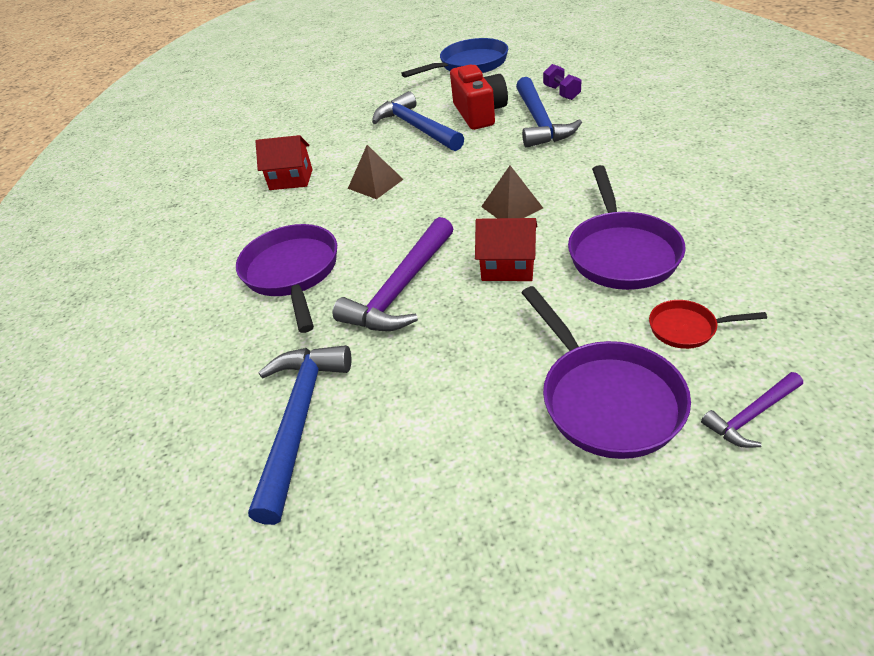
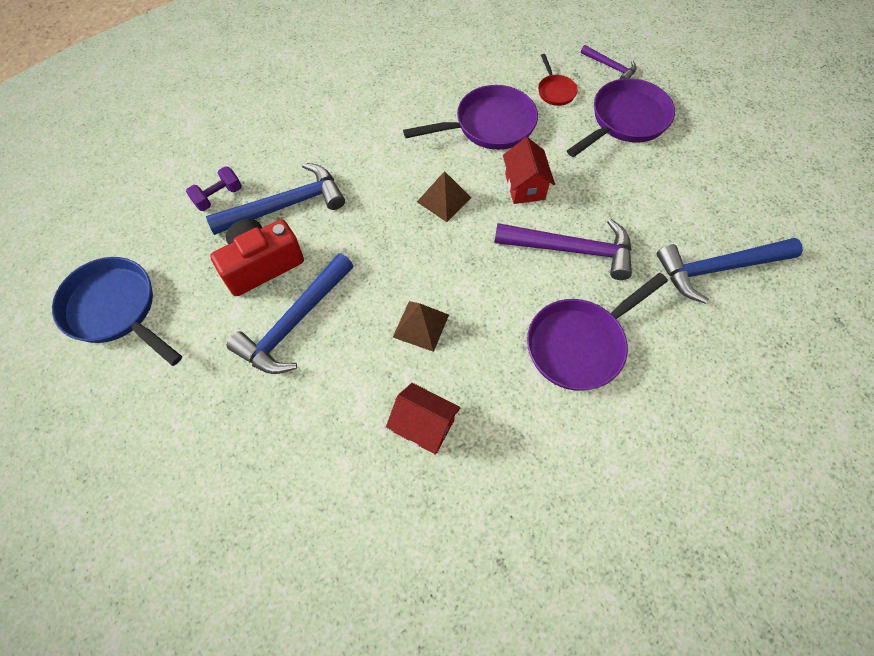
camera: 115 degrees left, 20 degrees up
(291, 180) = (424, 426): red house -> red house turned 45 degrees counterclockwise

